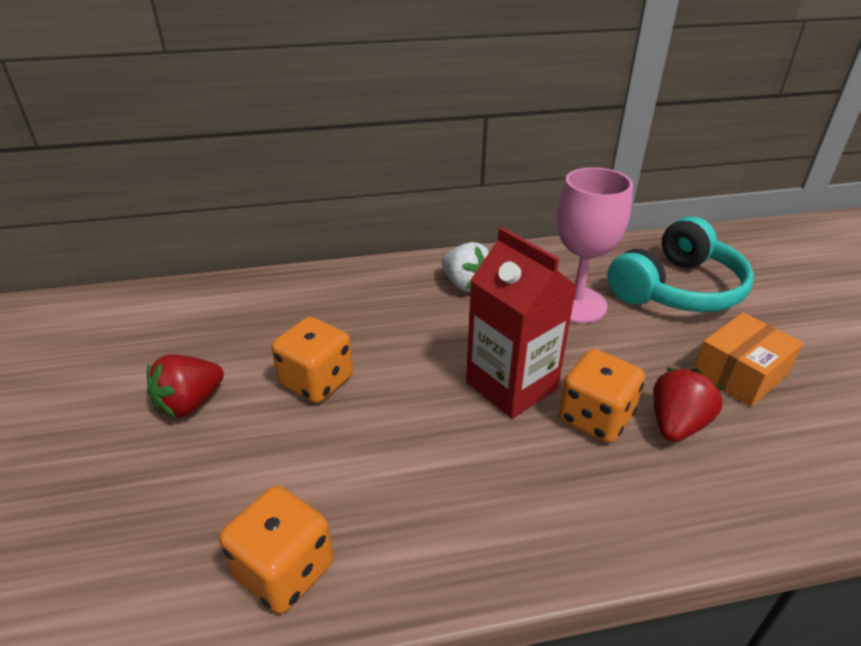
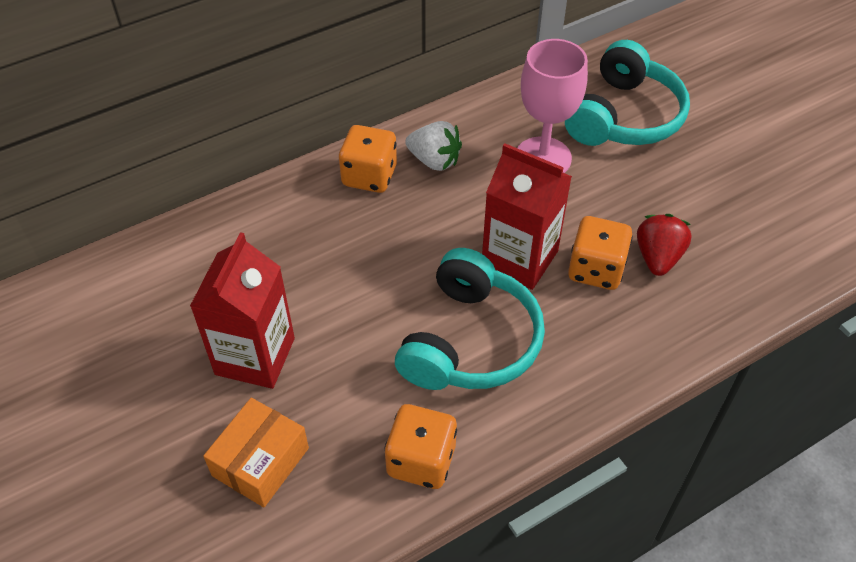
camera: 20 degrees left, 15 degrees up
(190, 403) = (255, 356): red strawberry -> red carton
(317, 381) = (353, 302): orange dice -> orange dice (369, 176)
(416, 452) = (470, 341): none -> turquoise headphones
(739, 374) = (694, 195): orange box -> orange box (260, 462)

